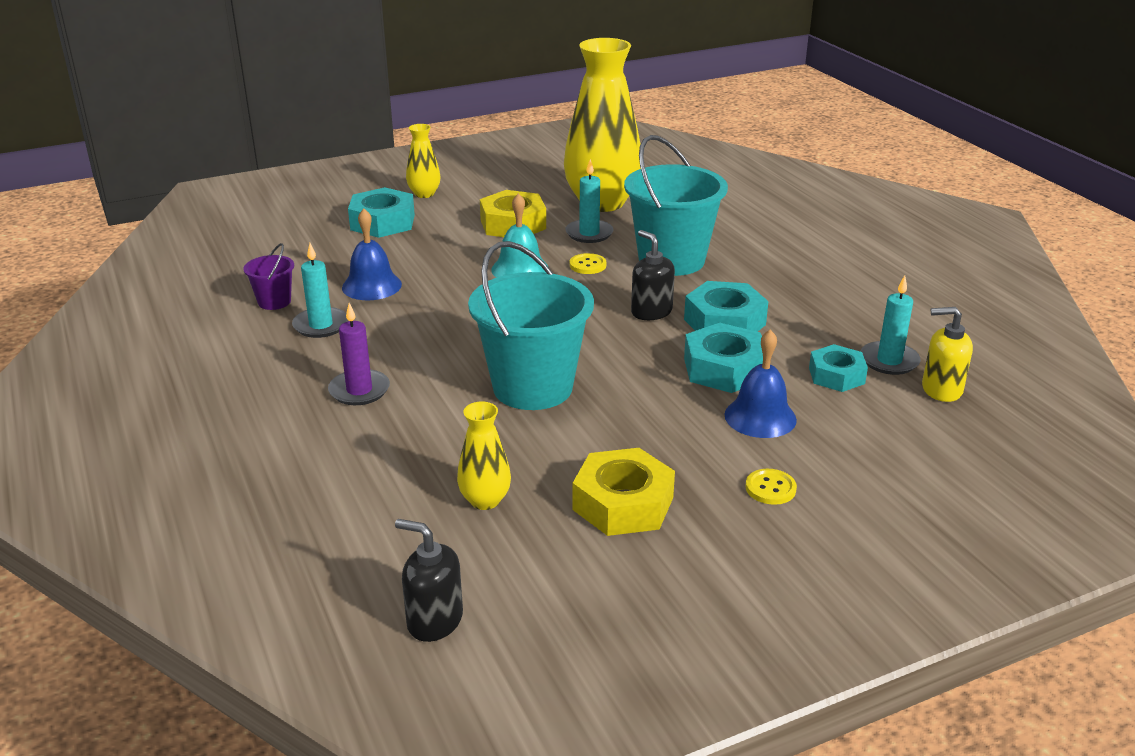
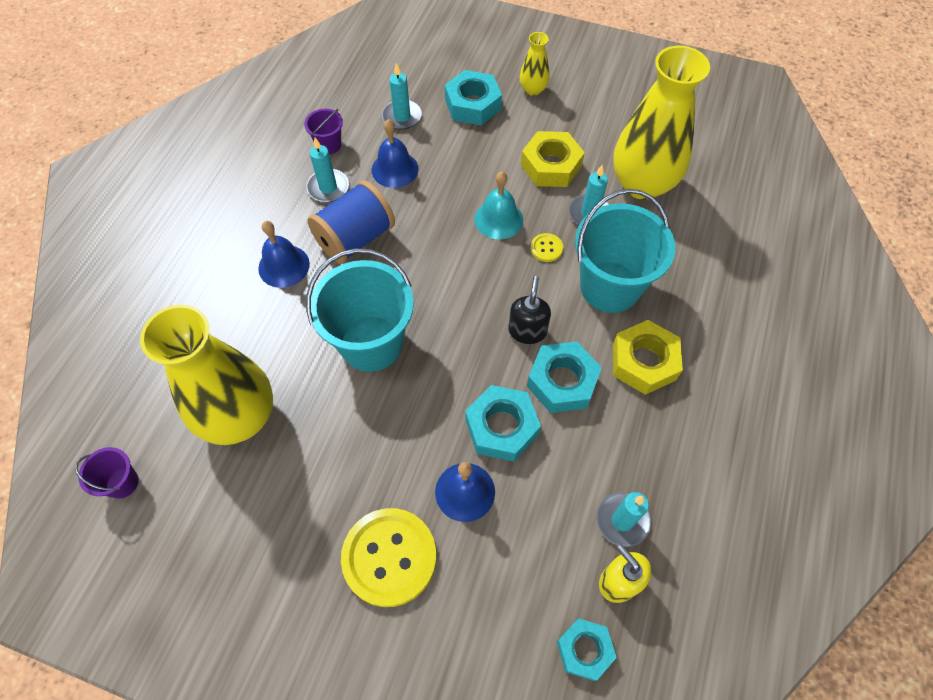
camera: 45 degrees right, 30 degrees up
(324, 255) = (402, 117): none -> turquoise candle
(359, 390) = (284, 266): purple candle -> blue bell
(405, 340) = (355, 238): none -> blue spool
(434, 620) = (122, 483): black soap dispenser -> purple bucket
(485, 500) = (240, 417): yellow vase -> yellow vase, size x2.23
(623, 503) = (299, 488): yellow nut -> yellow nut (644, 362)
(770, 488) = (389, 557): yellow button -> yellow button, size x2.34
(836, 375) = (565, 500): turquoise nut -> turquoise nut (584, 650)

